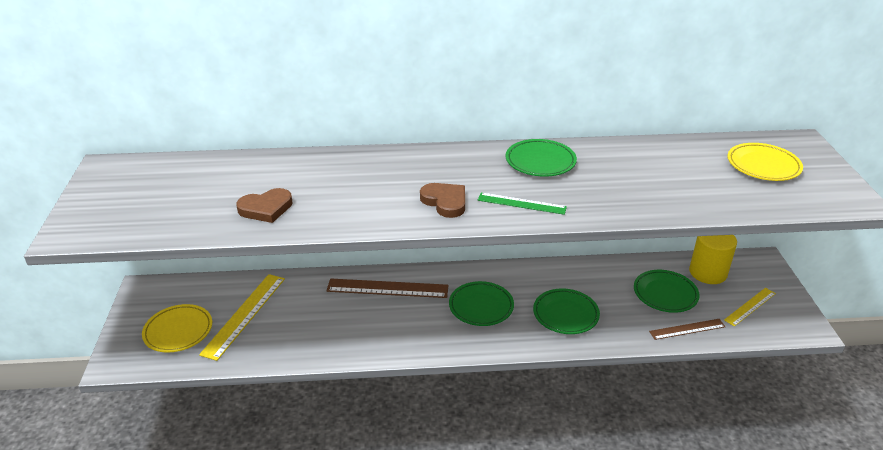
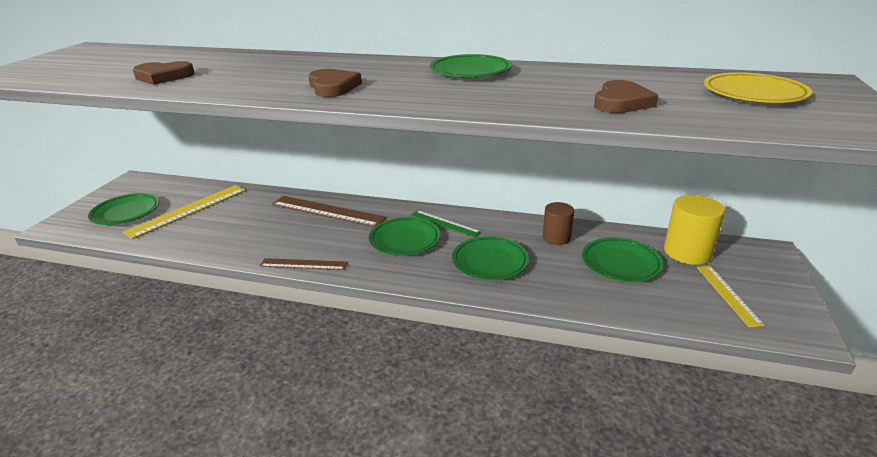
camera: 20 degrees right, 5 degrees down
(178, 331) = (126, 213): yellow plate -> green plate
(521, 203) = (412, 95): green ruler -> green ruler (444, 223)
(604, 278) = (556, 237): none -> brown cylinder
(682, 190) = (621, 102): none -> brown heart
(687, 329) = (629, 302): brown ruler -> brown ruler (303, 264)
(750, 306) = (727, 294): yellow ruler -> yellow ruler turned 75 degrees counterclockwise

